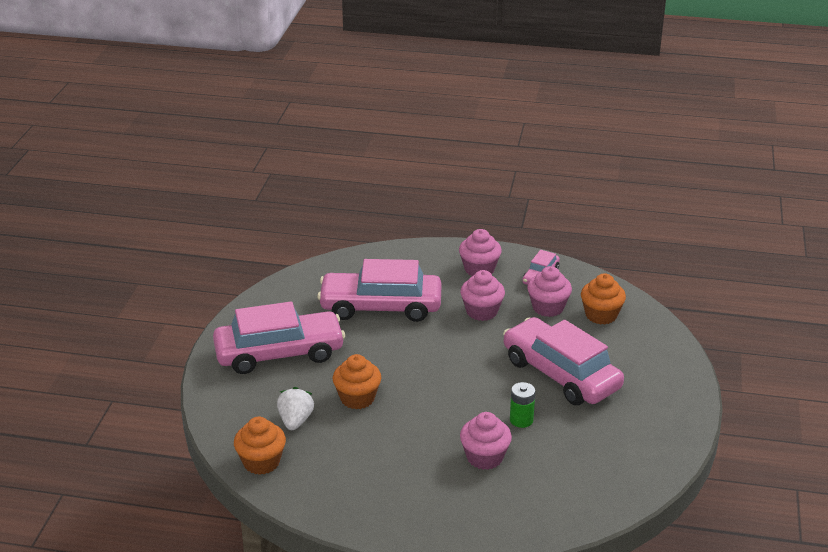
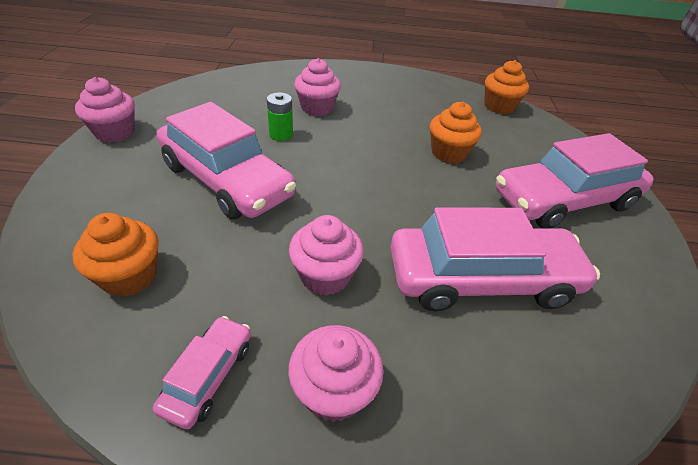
camera: 170 degrees right, 10 degrees up
(295, 421) = (494, 134): white strawberry -> none
(548, 307) = (215, 289): pink cupcake -> pink cupcake (115, 132)

